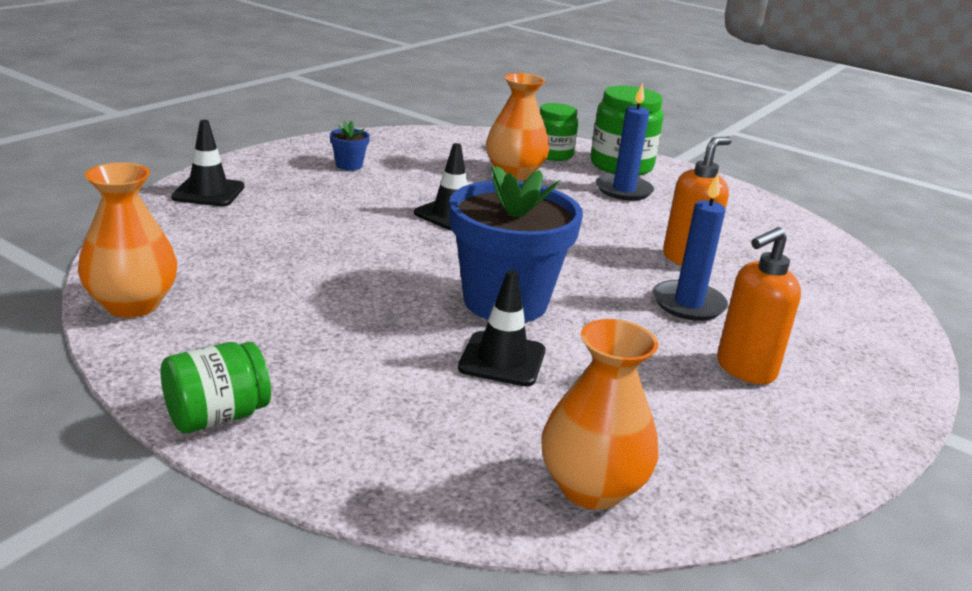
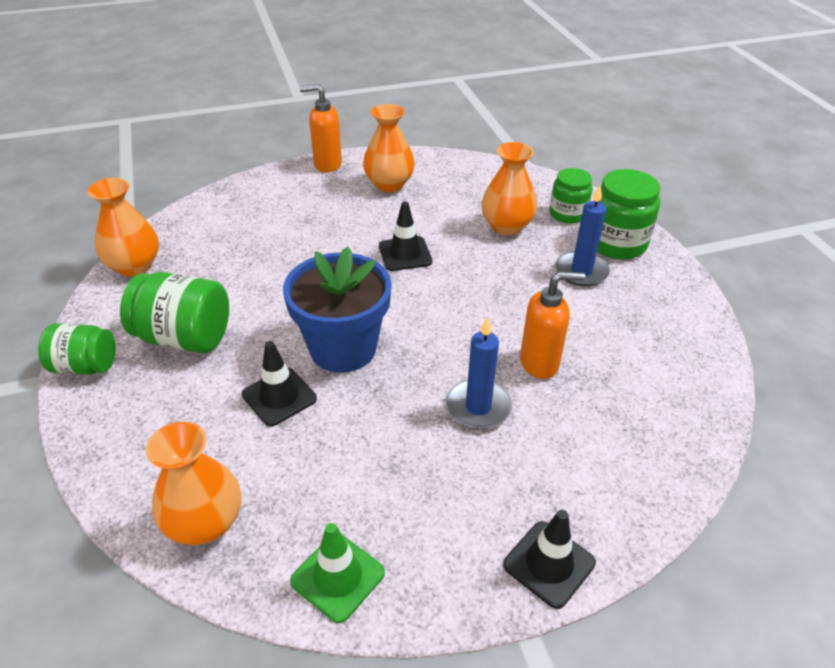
camera: 40 degrees right, 15 degrees up
(208, 192) = (271, 186): black traffic cone -> black traffic cone (549, 564)
(312, 348) = (184, 337): none -> green jar
(349, 165) = (389, 184): blue flower pot -> orange vase
(744, 369) = (438, 487): orange soap dispenser -> orange soap dispenser (327, 164)
(770, 467) = (338, 577): none -> green traffic cone

